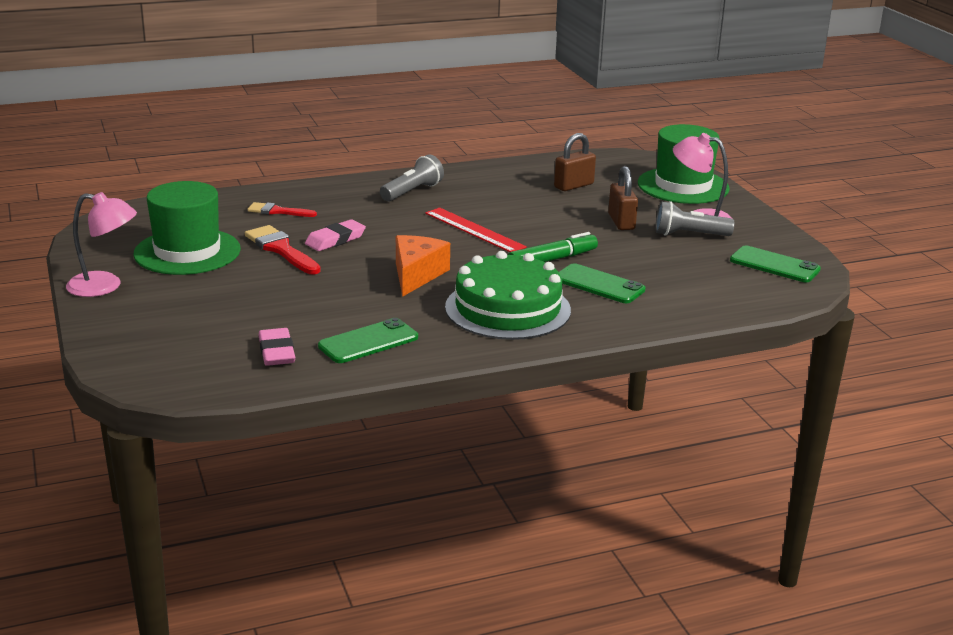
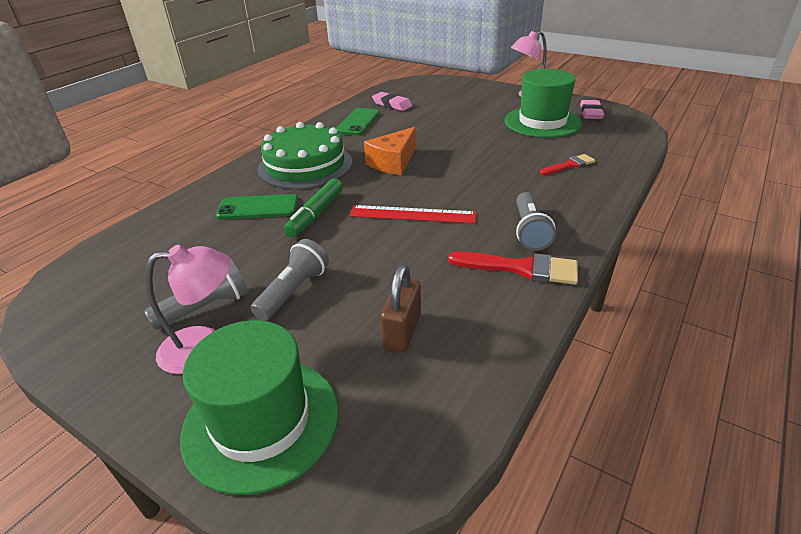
camera: 145 degrees right, 10 degrees up
(281, 249) = (501, 143): red brush -> red brush (521, 268)
(335, 240) = (487, 163): pink eraser -> pink eraser (591, 113)
(416, 275) = (393, 162): orange cheese -> orange cheese turned 60 degrees clockwise
(621, 222) = (293, 291): brown padlock -> grey flashlight
(774, 265) = (93, 303): green phone -> none

